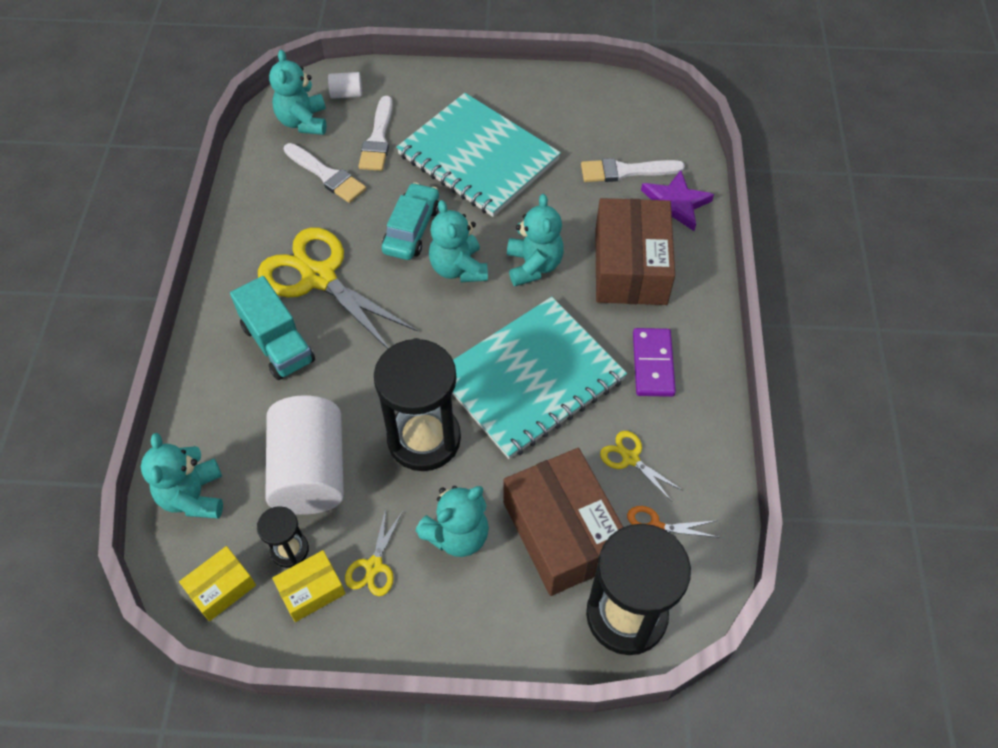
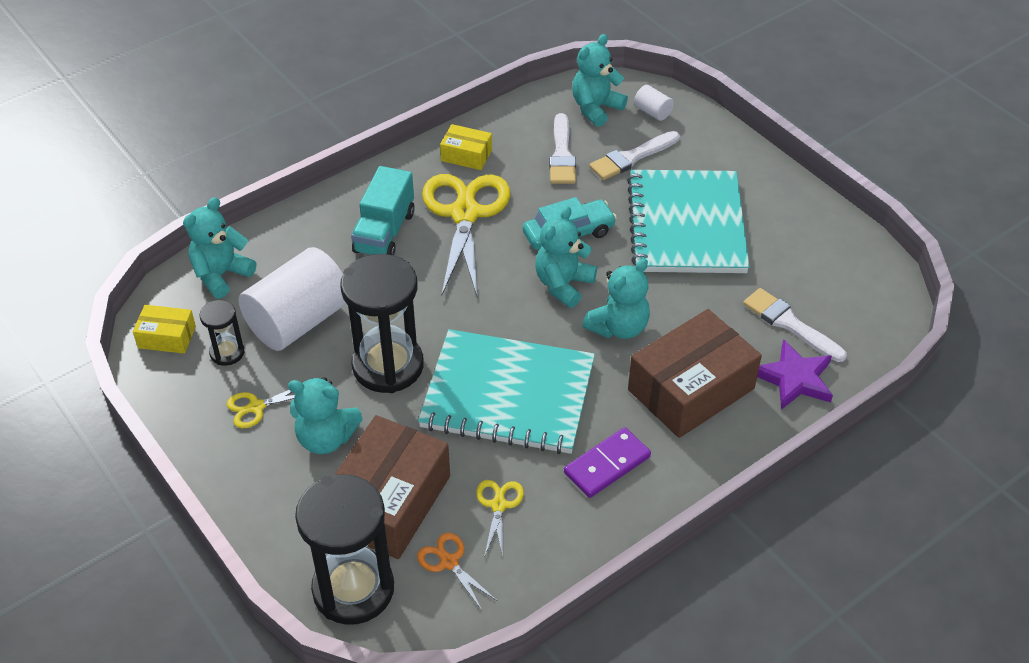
camera: 50 degrees right, 10 degrees down
(311, 590) = (207, 385): yellow box -> yellow box (466, 155)

